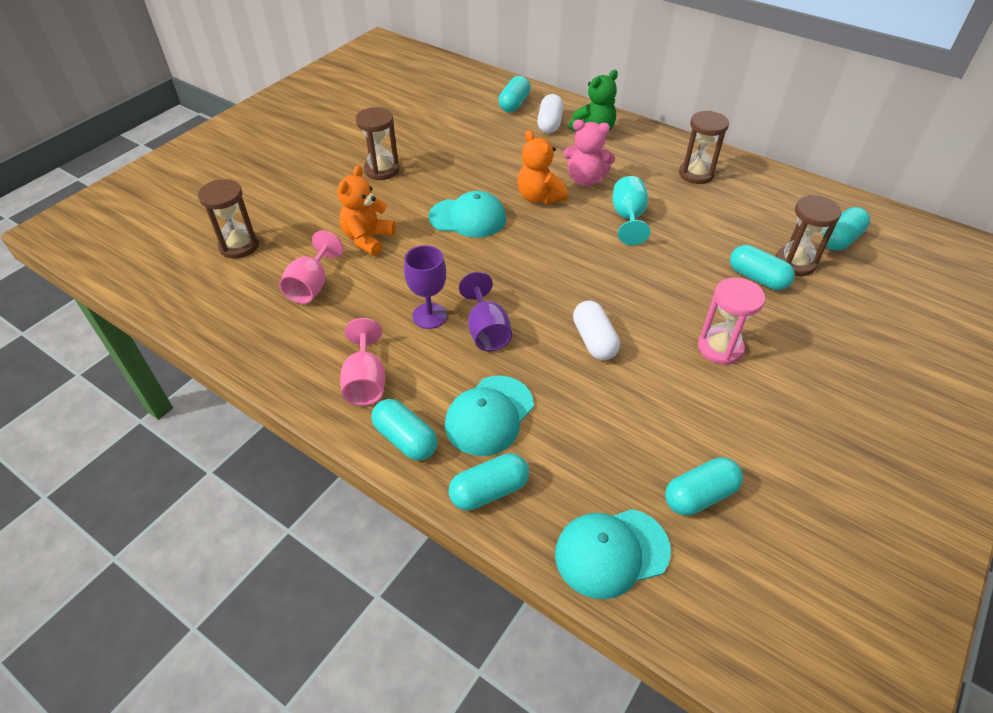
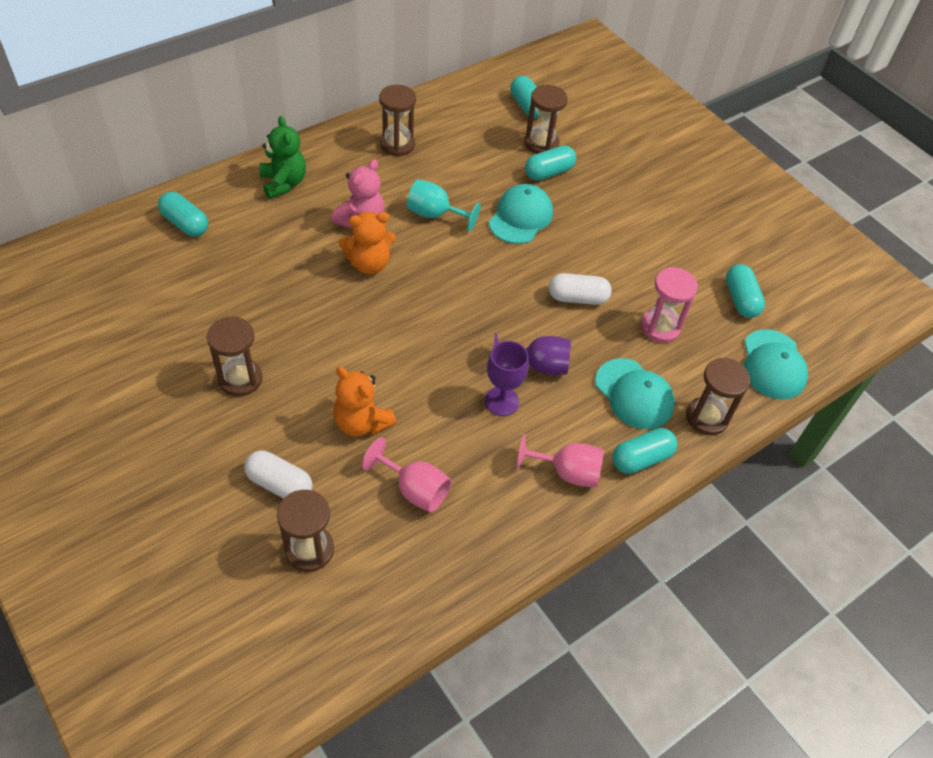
camera: 75 degrees left, 5 degrees up
(468, 218) = (371, 329): turquoise cap -> turquoise cap (520, 217)
(489, 491) = (706, 417): turquoise capsule -> brown hourglass
(549, 124) = (245, 210): white capsule -> white capsule (280, 484)
(720, 348) = (614, 228): pink hourglass -> pink hourglass (660, 327)

